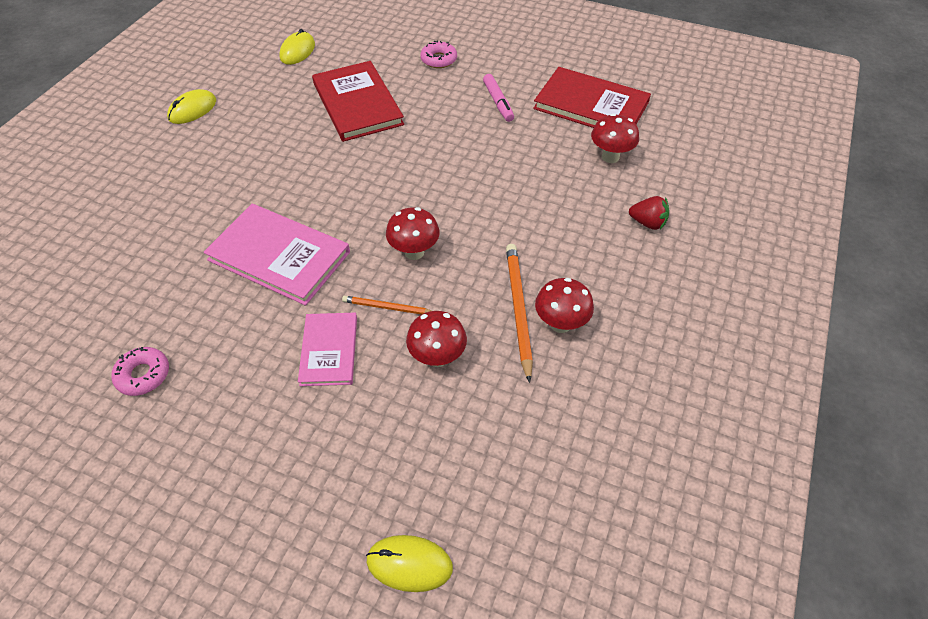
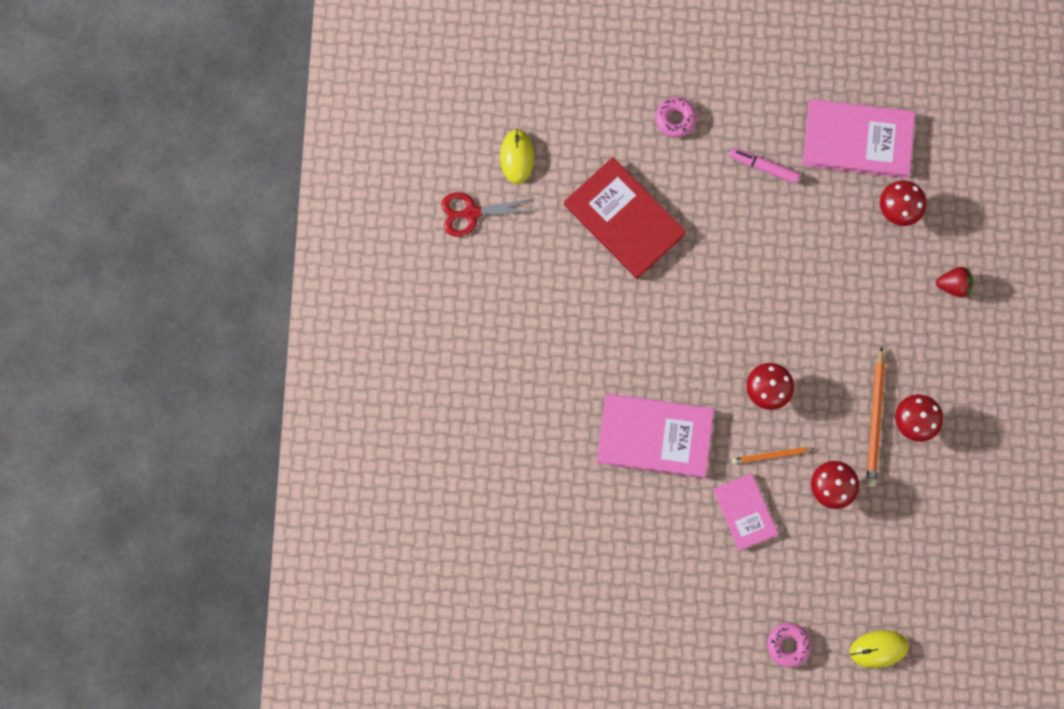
camera: 20 degrees left, 25 degrees up
(143, 375) = (616, 584): pink donut -> pink donut (788, 645)
(192, 109) = (463, 286): yellow mouse -> none
(236, 71) = (471, 213): none -> red scissors
(498, 102) = (763, 167): pink marker -> pink marker turned 150 degrees clockwise
(518, 309) = (875, 419): orange pencil -> orange pencil turned 150 degrees counterclockwise
(591, 105) = (857, 140): red book -> pink book

